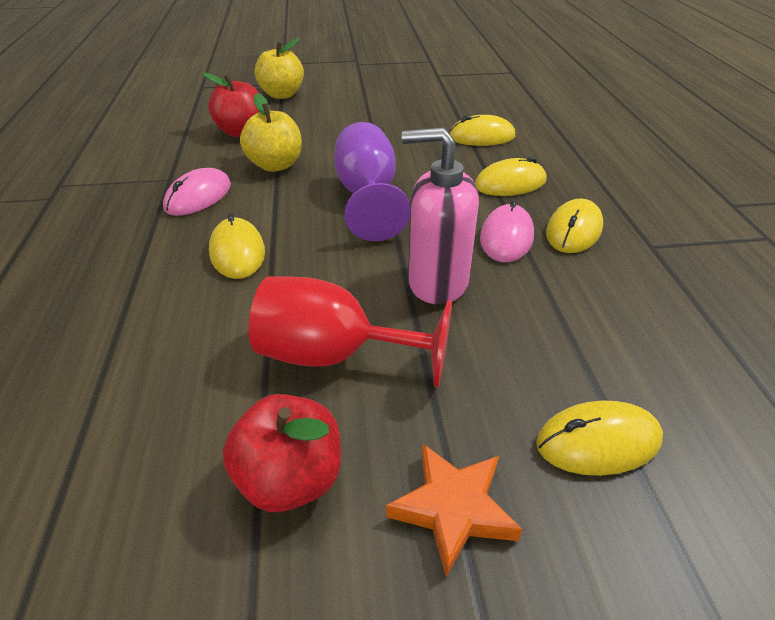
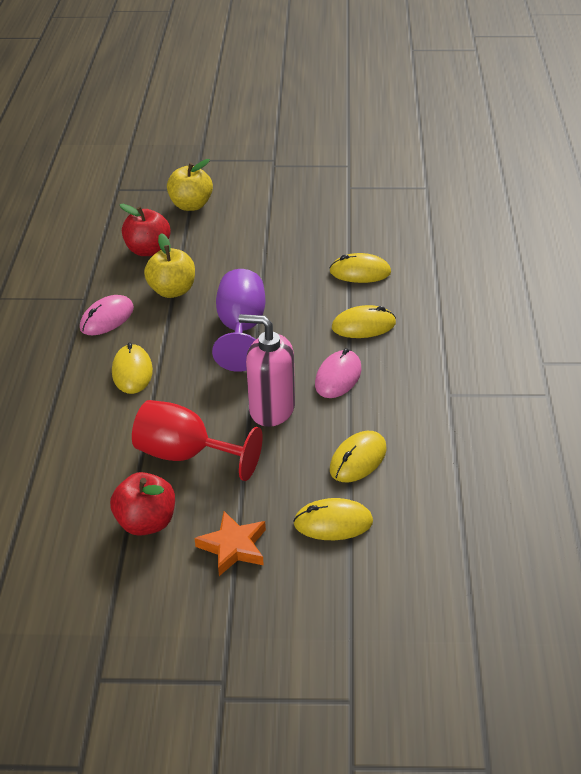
camera: 10 degrees right, 0 degrees up
(573, 230) = (394, 375): yellow mouse -> yellow mouse (358, 459)

